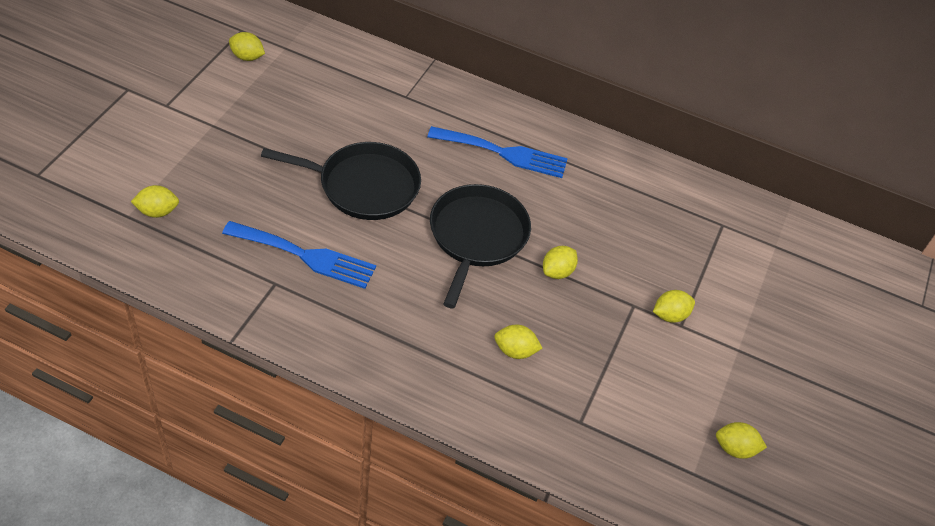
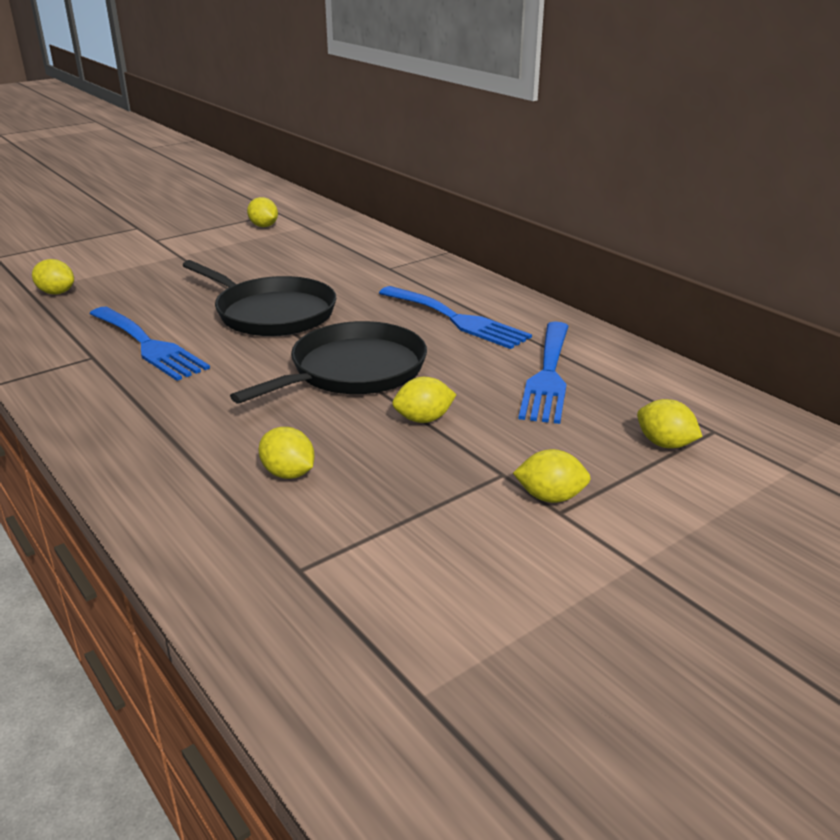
camera: 35 degrees right, 20 degrees down
(602, 200) = (548, 375): none -> blue fork
(735, 448) = (528, 688): yellow lemon -> yellow lemon (664, 444)

